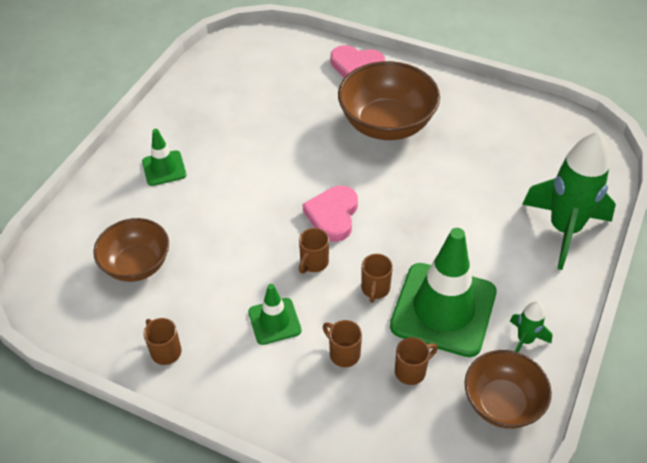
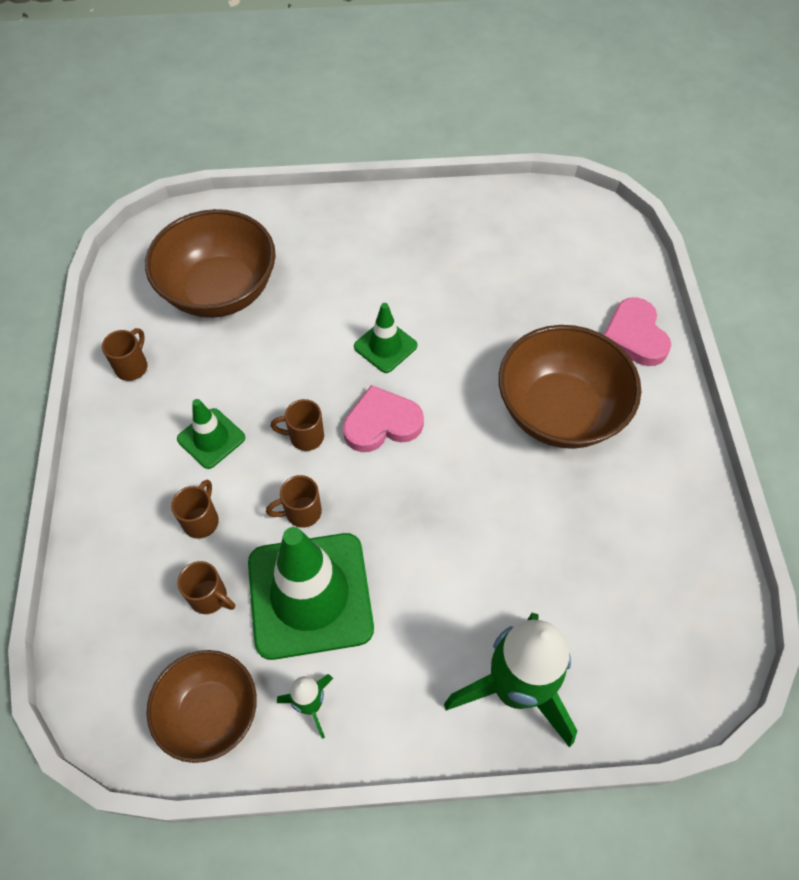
camera: 60 degrees right, 10 degrees up
(137, 265) = (220, 291): brown bowl -> brown bowl, size x1.55
(164, 168) = (353, 245): green traffic cone -> green traffic cone (385, 346)

